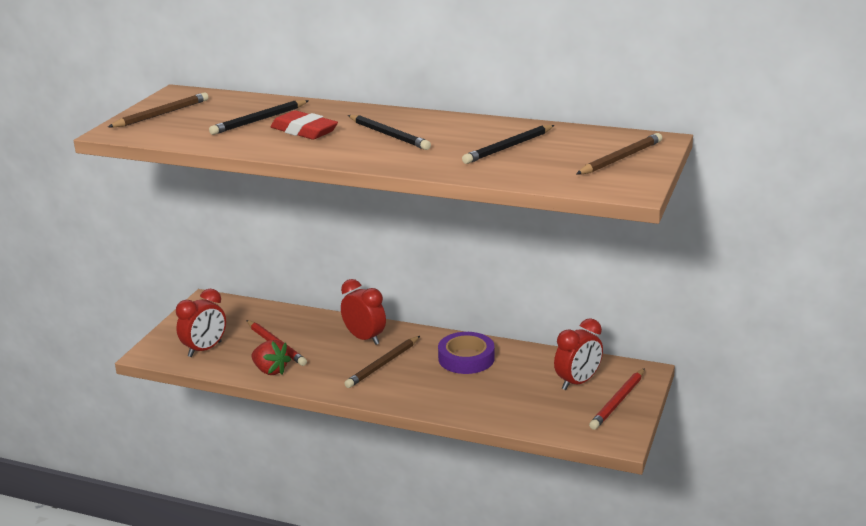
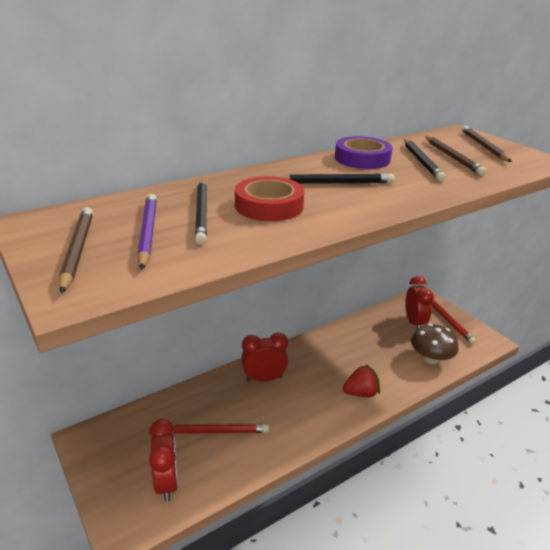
camera: 55 degrees left, 5 degrees up
(208, 119) = (147, 232): none -> purple pencil
(270, 370) = (253, 455): red strawberry -> red strawberry (361, 393)
(304, 131) = (269, 206): red eraser -> red tape
(383, 364) = (311, 388): brown pencil -> brown pencil (452, 157)
(466, 358) = (343, 348): purple tape -> purple tape (362, 159)
(524, 411) = (431, 358): none -> brown mushroom

